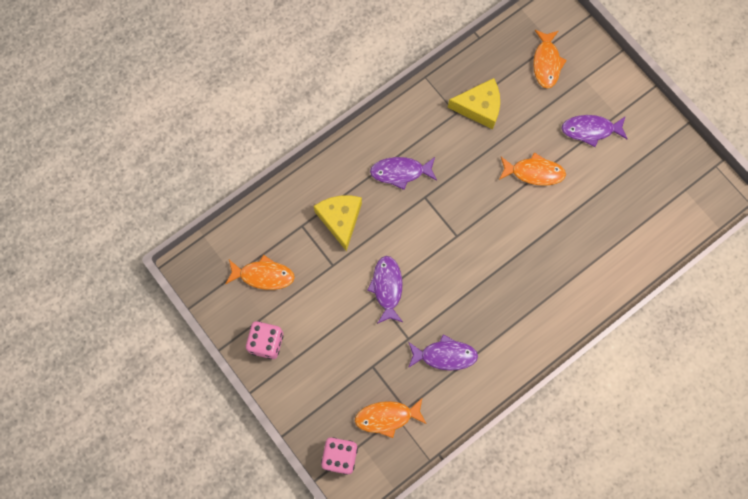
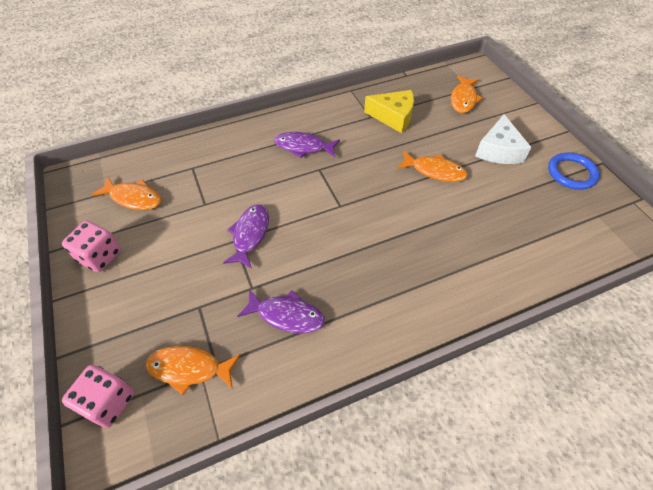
camera: 15 degrees right, 20 degrees down
(340, 220) = (230, 170): yellow cheese -> none
(590, 130) = (498, 150): purple fish -> white cheese
(660, 144) = (571, 173): none -> blue ring

